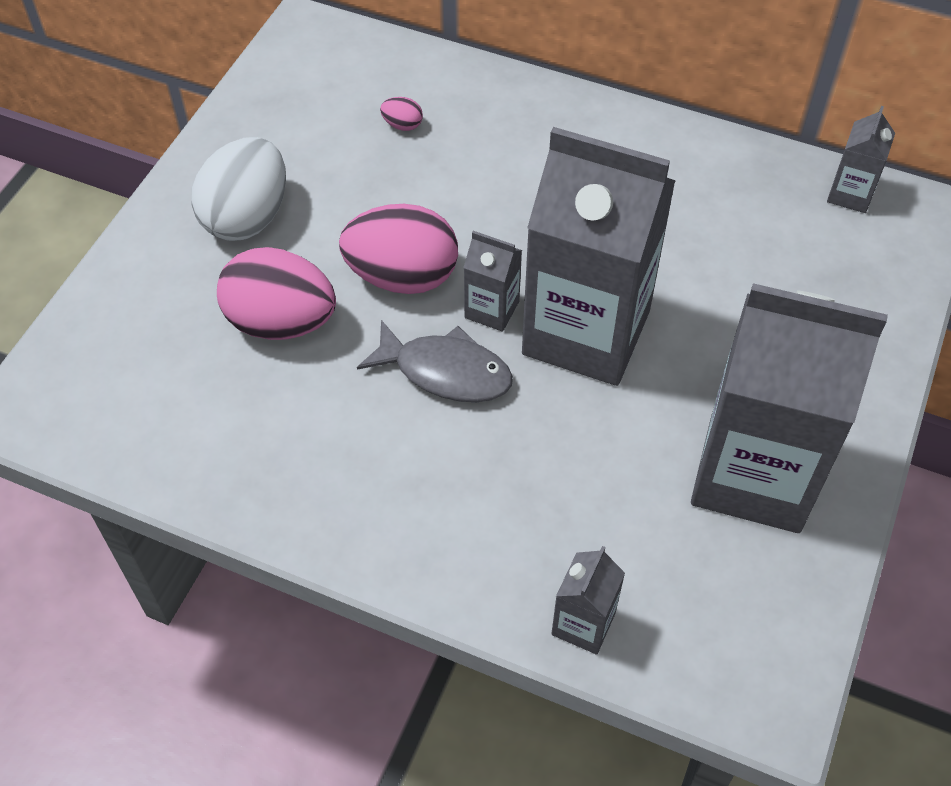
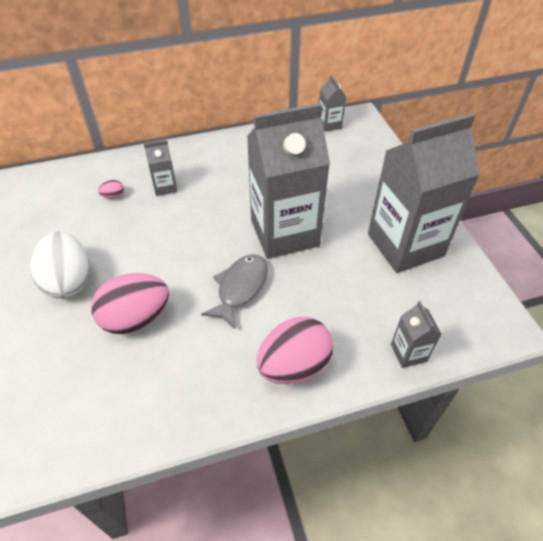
camera: 40 degrees left, 5 degrees down
(402, 277) = (178, 260): pink egg -> pink egg (294, 366)
(445, 372) = (240, 288): grey fish -> grey fish turned 45 degrees counterclockwise
(492, 309) = (234, 249): grey carton -> grey carton (165, 187)

